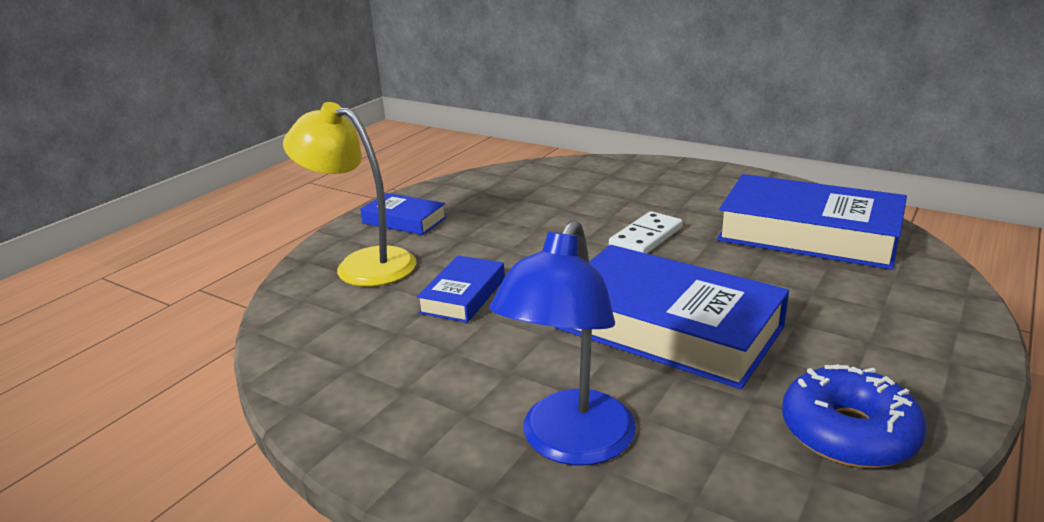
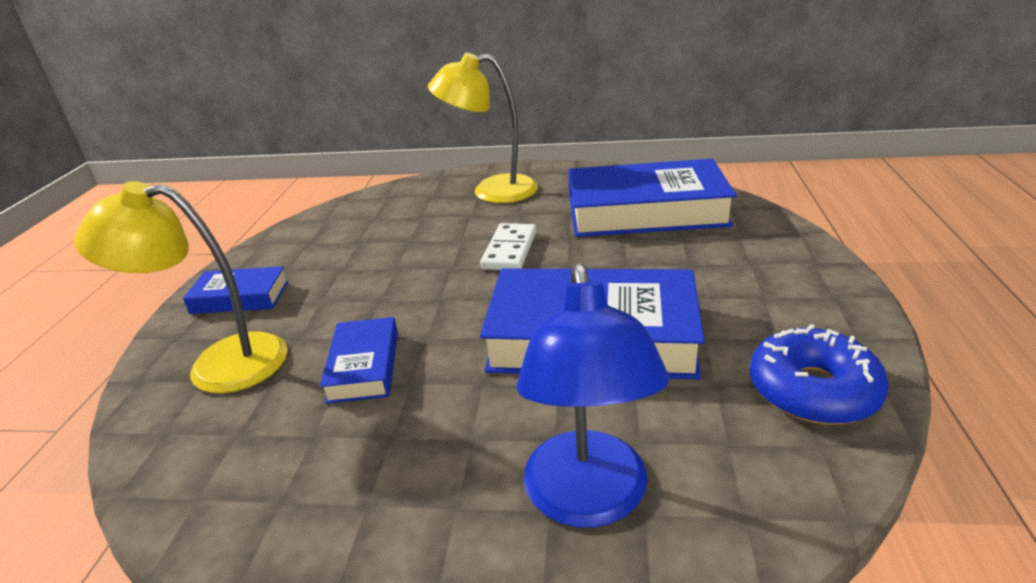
camera: 25 degrees left, 5 degrees up
(667, 182) = (491, 191): none -> yellow lamp

